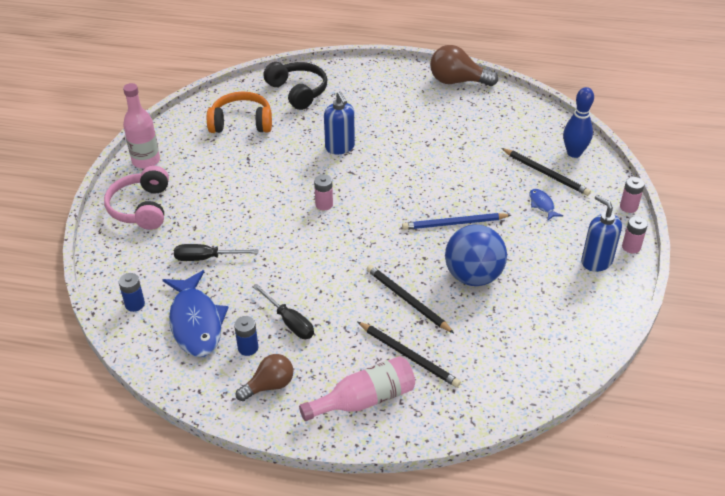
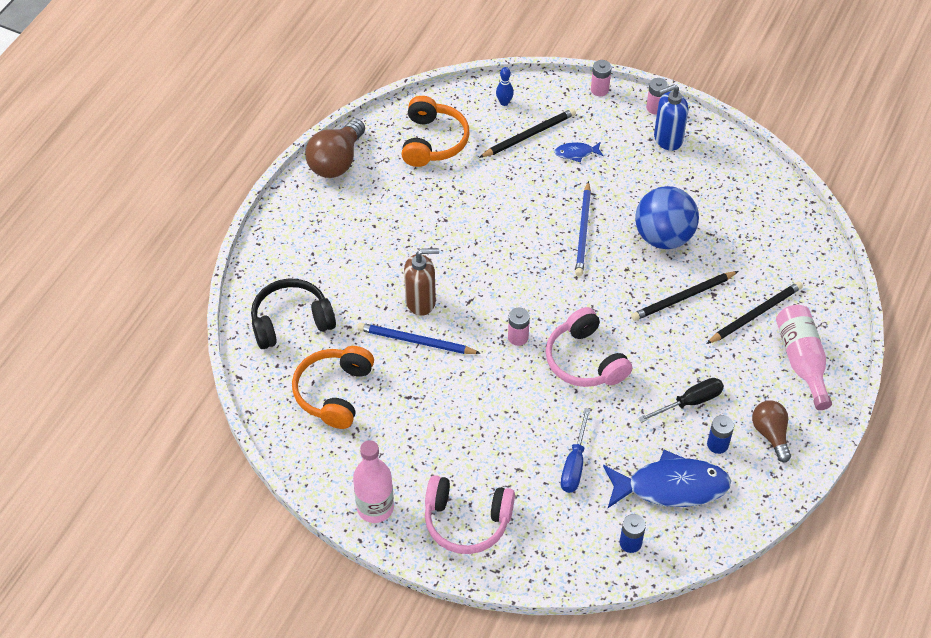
camera: 75 degrees left, 10 degrees up
(206, 258) = (574, 464): black screwdriver -> blue screwdriver
(301, 152) = (415, 341): none -> blue pencil
(313, 247) = (584, 360): none -> pink headphones
(340, 147) = (421, 301): blue soap dispenser -> brown soap dispenser
(506, 123) = (433, 141): none -> orange headphones
(574, 153) = (504, 102): blue bowling pin -> blue bowling pin, size x0.56

